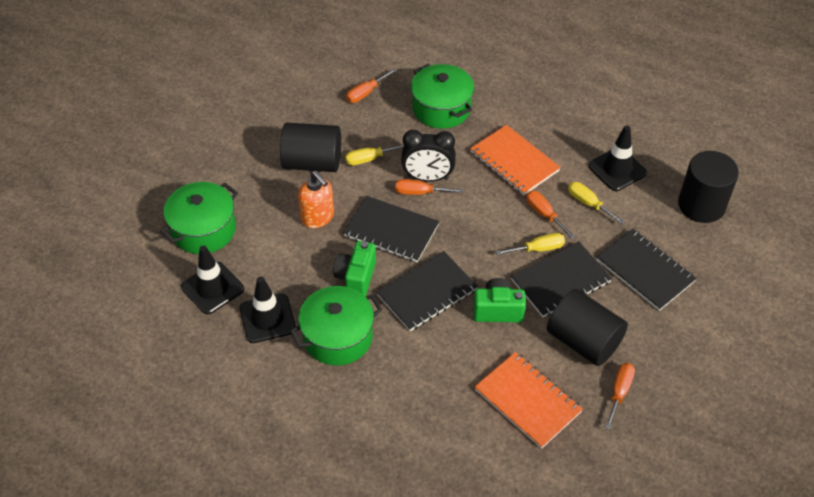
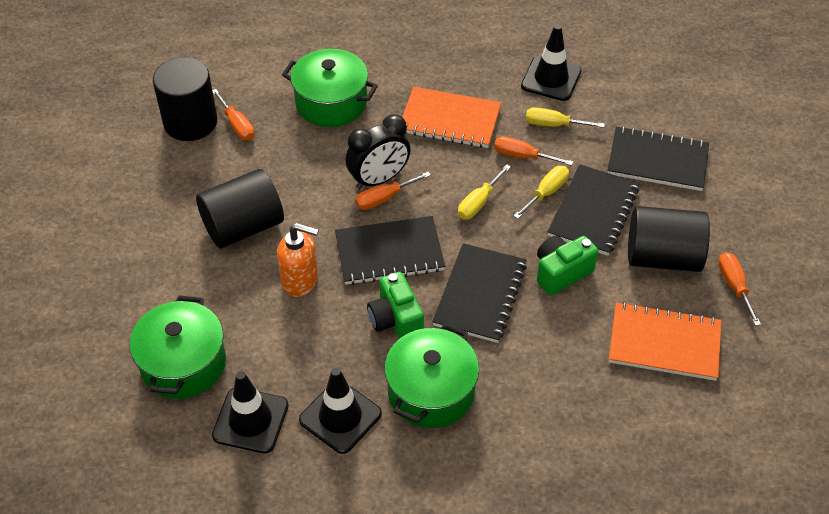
camera: 35 degrees left, 0 degrees up
(365, 93) = (237, 125): orange screwdriver -> orange screwdriver turned 45 degrees counterclockwise
(369, 159) = (301, 191): yellow screwdriver -> yellow screwdriver (478, 202)
(701, 205) = (652, 74): black cylinder -> black cylinder (190, 122)

